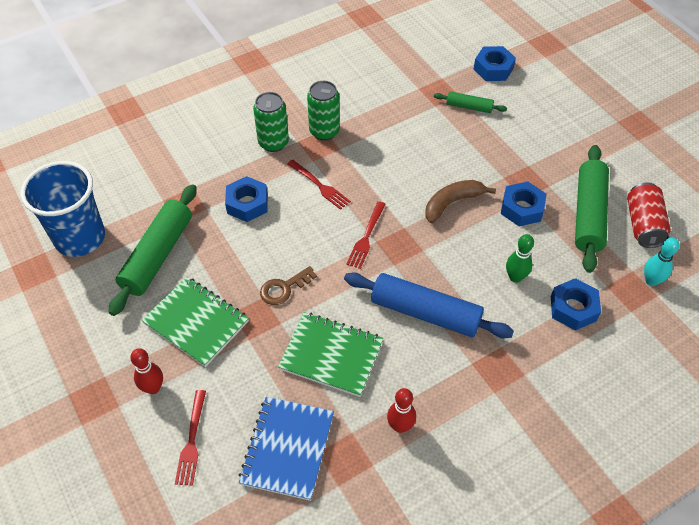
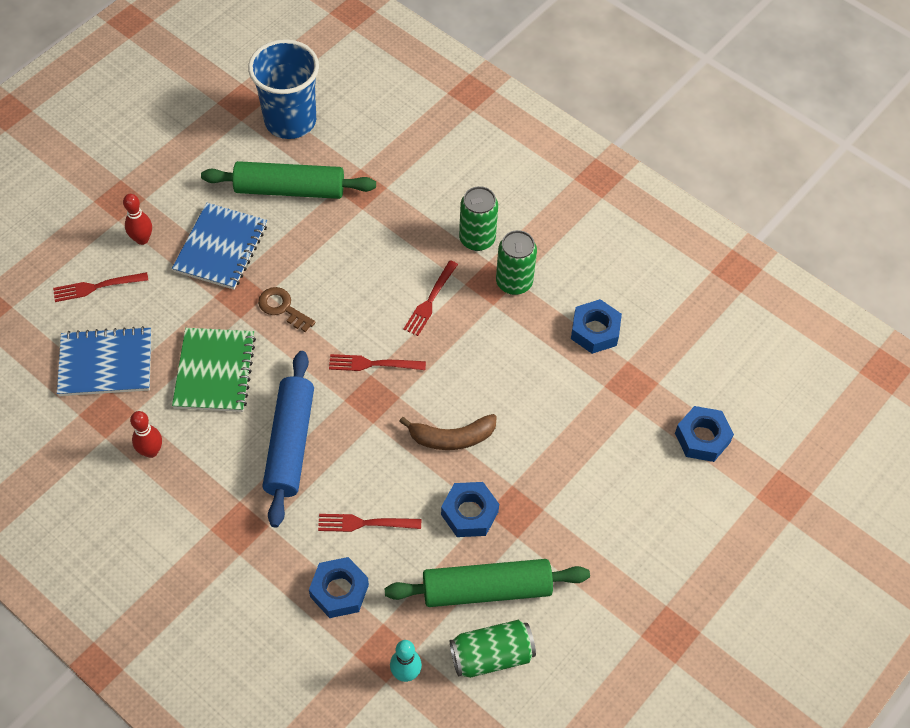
camera: 70 degrees right, 5 degrees up
(196, 322) = (221, 248): green notebook -> blue notebook
(247, 203) = (381, 242): blue nut -> blue nut (595, 331)
(452, 203) = (452, 437): brown banana -> brown banana turned 135 degrees clockwise
(469, 107) = (618, 424): green rolling pin -> none
(515, 277) = (364, 523): green bowling pin -> red fork
(643, 225) = (491, 655): red can -> green can

